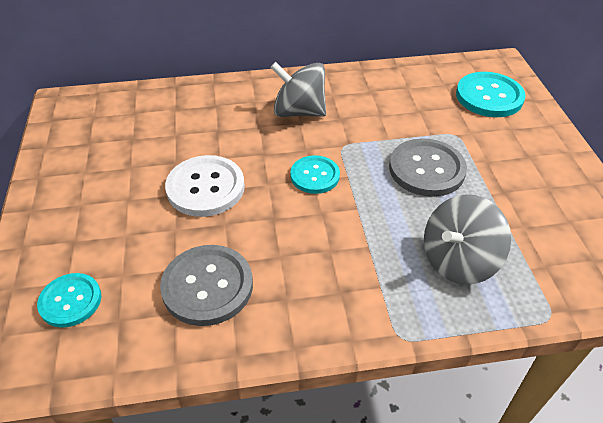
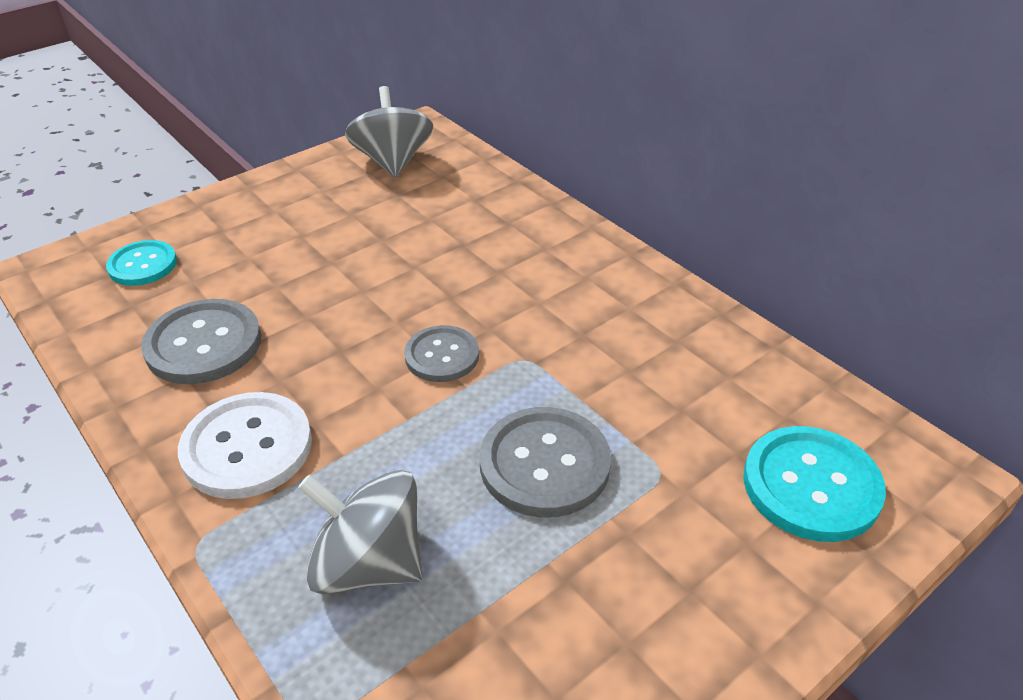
camera: 60 degrees right, 5 degrees down
(205, 187) = (355, 278): white button -> white button (247, 447)
(299, 111) = (560, 292): grey spinning top -> grey spinning top (393, 162)
(315, 176) = (442, 356): turquoise button -> grey button

